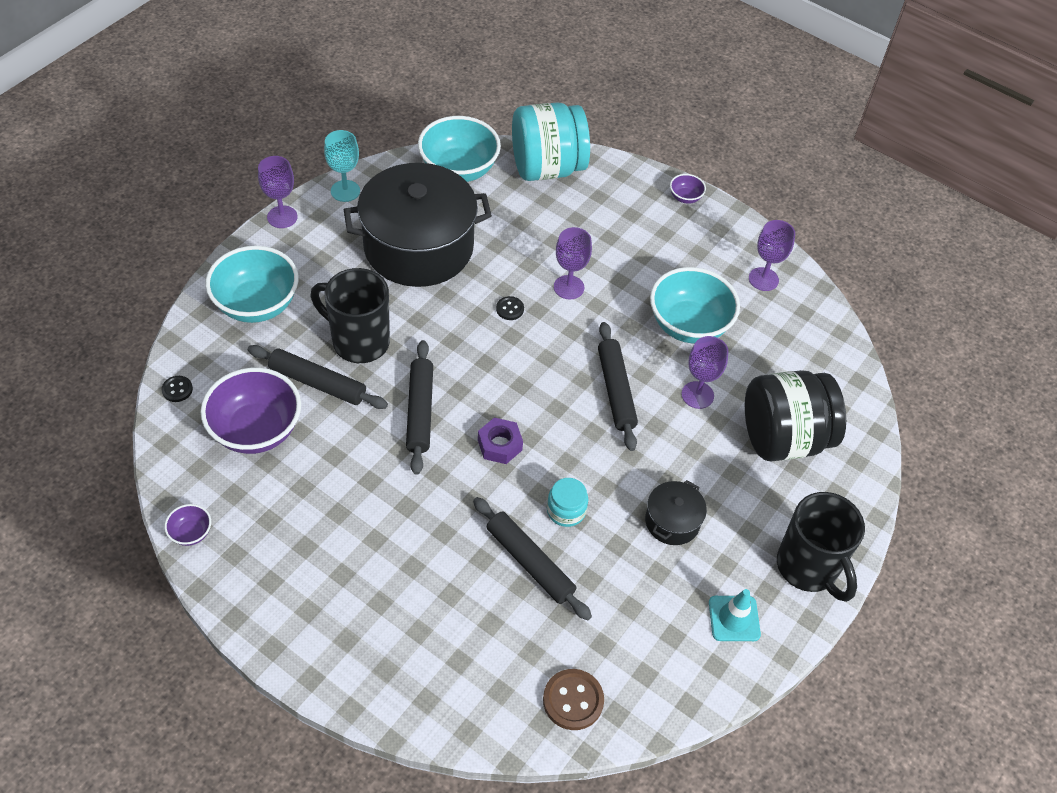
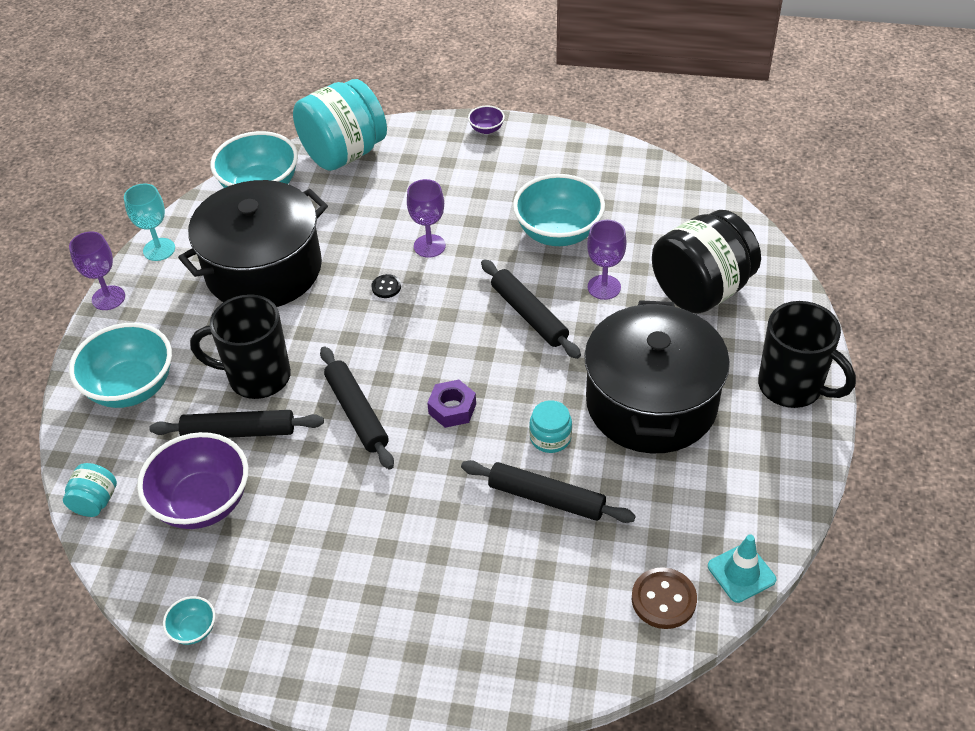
camera: 20 degrees left, 5 degrees down
(177, 389) = (95, 502): black button -> turquoise jar
(191, 533) = (193, 629): purple bowl -> turquoise bowl
(672, 521) = (651, 403): black pot -> black pot, size x2.29
(734, 618) = (758, 459): turquoise traffic cone -> turquoise traffic cone (741, 573)
(763, 279) = (598, 168): purple goblet -> none

